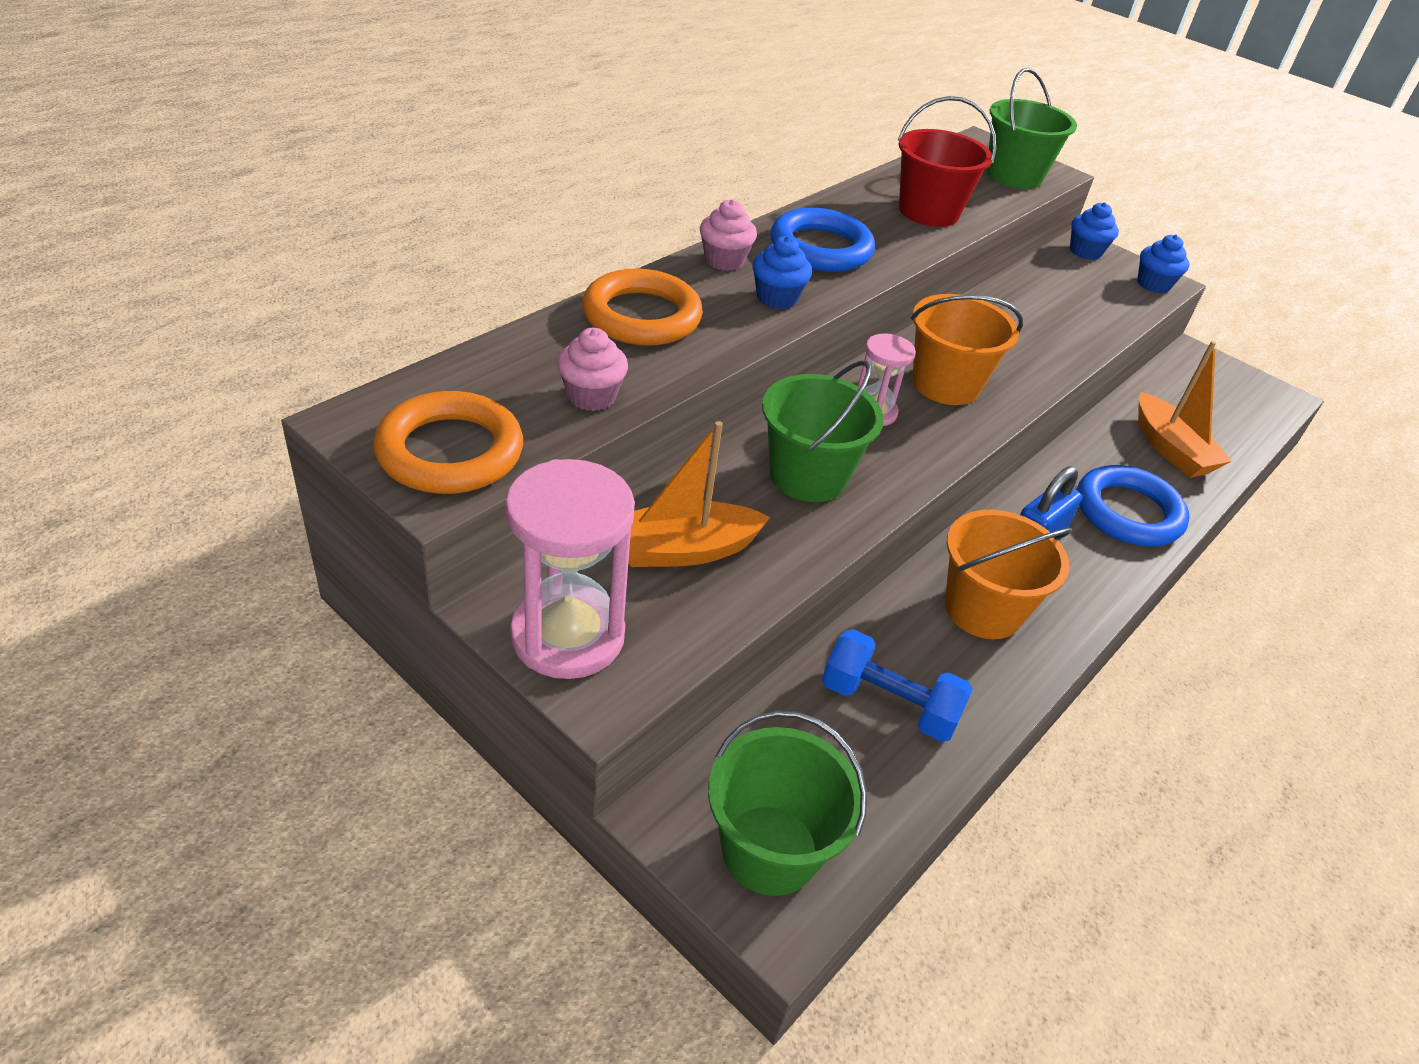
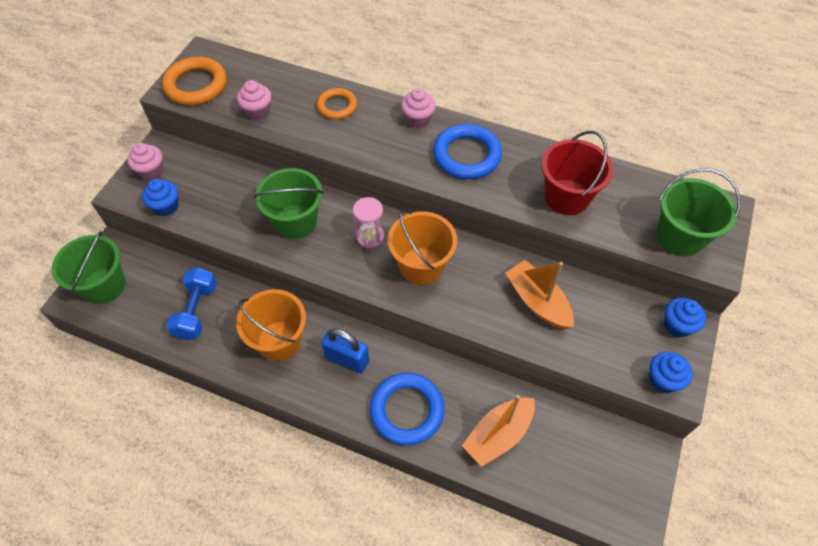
camera: 75 degrees right, 15 degrees up
(568, 635) = (151, 171): pink hourglass -> pink cupcake
(642, 316) = (337, 106): orange ring -> orange ring, size x0.62
(683, 550) = (218, 190): orange boat -> orange boat (537, 301)
(777, 298) = (393, 151): blue cupcake -> blue cupcake (166, 206)

